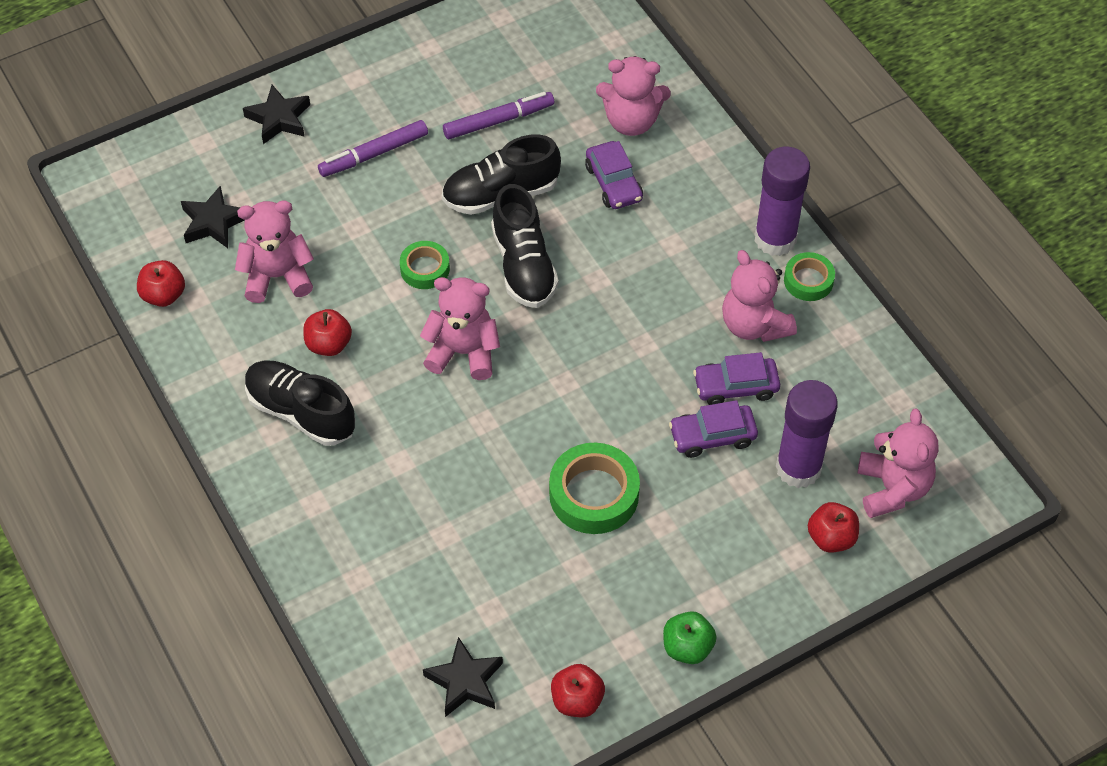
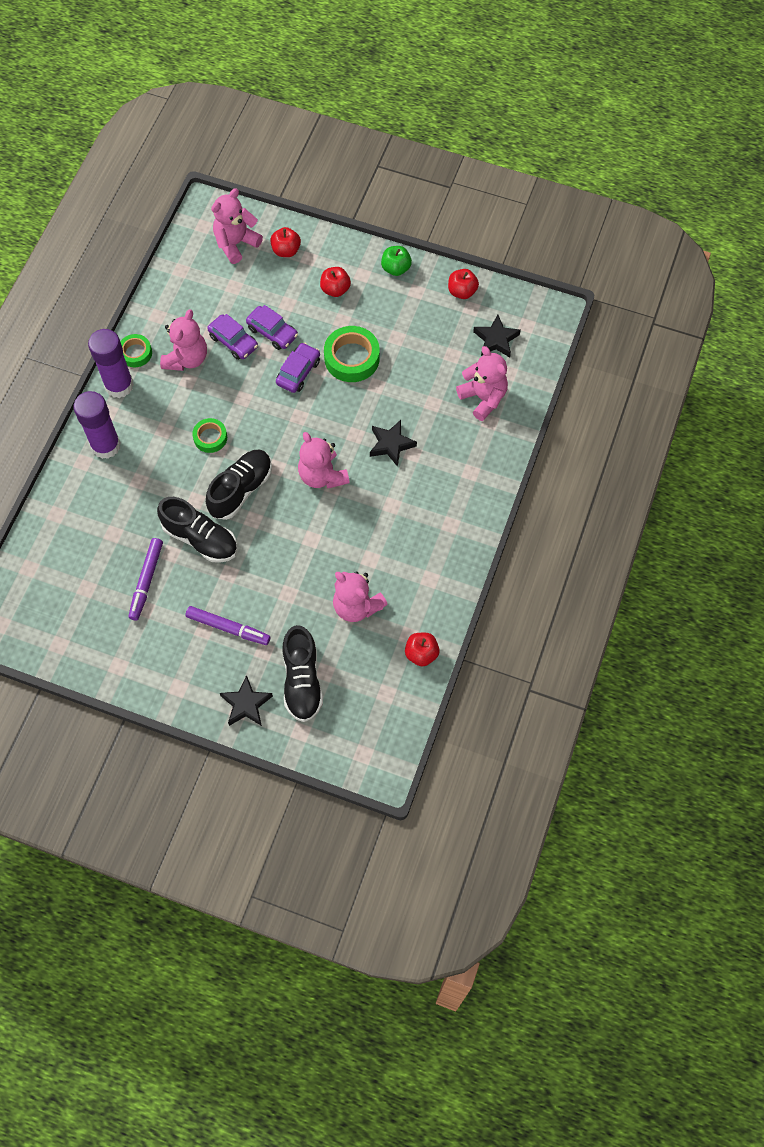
camera: 130 degrees left, 10 degrees up
(213, 222) = (351, 672): black star -> black star (391, 444)
(301, 412) = (427, 521): black shoe -> black shoe (302, 680)
(328, 344) = (376, 543): red apple -> red apple (335, 289)
(425, 269) = (286, 536): green tape -> green tape (210, 437)
(498, 121) = (146, 581): purple marker -> purple marker turned 105 degrees counterclockwise
(613, 183) = (144, 488): purple car -> purple car (298, 372)
(631, 121) = (89, 511): pink teddy bear -> pink teddy bear (483, 398)
(798, 468) = (258, 286): purple glue stick -> purple glue stick (106, 445)

